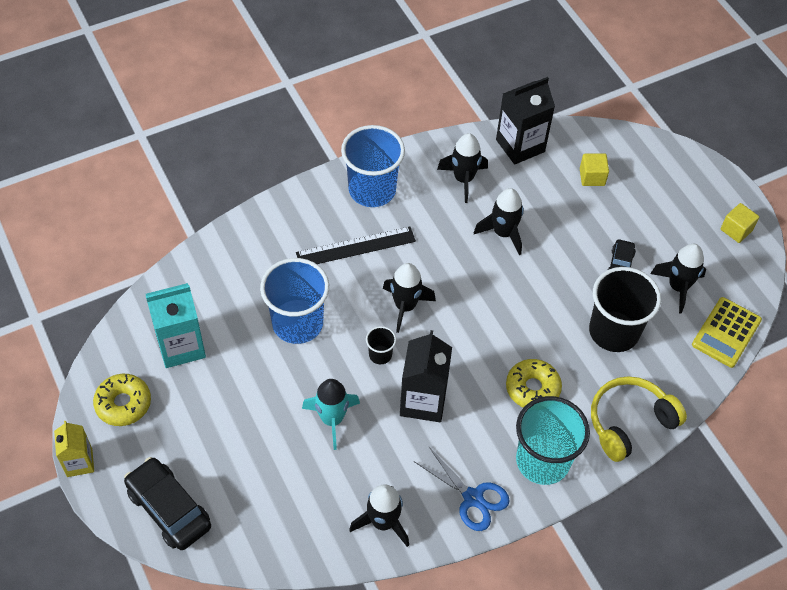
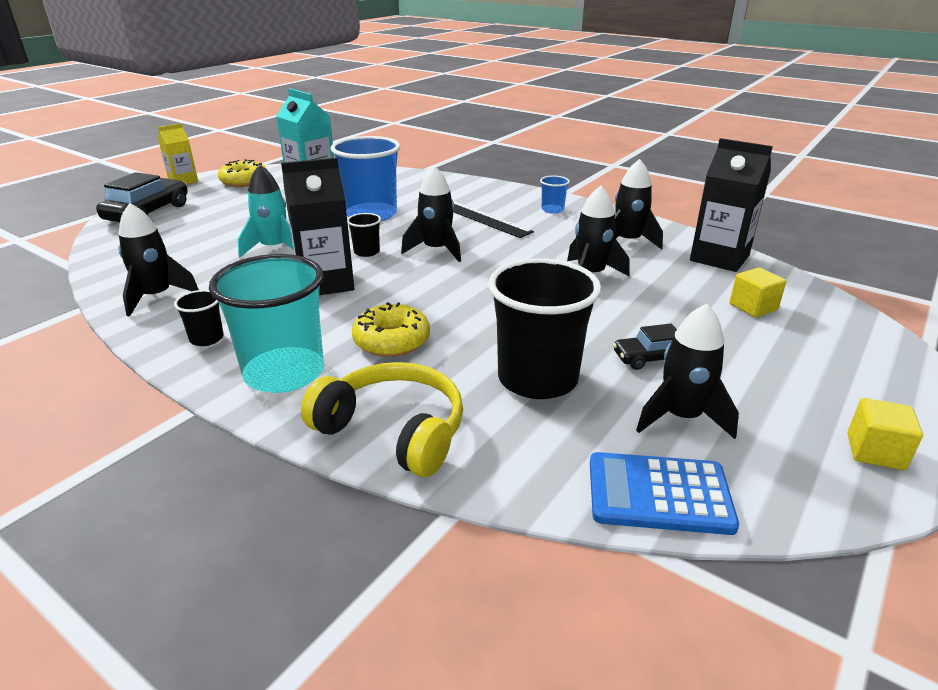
camera: 65 degrees right, 25 degrees down
(372, 190) = (552, 210): blue cup -> blue cup, size x0.45
(473, 498) = (206, 338): blue scissors -> black cup
(726, 333) = (659, 494): yellow calculator -> blue calculator

